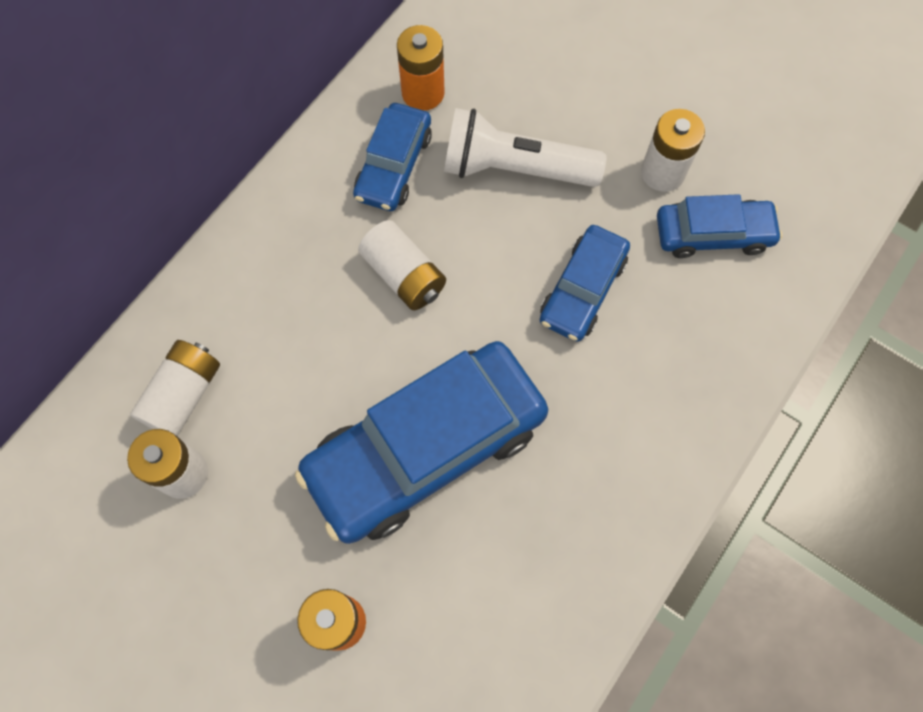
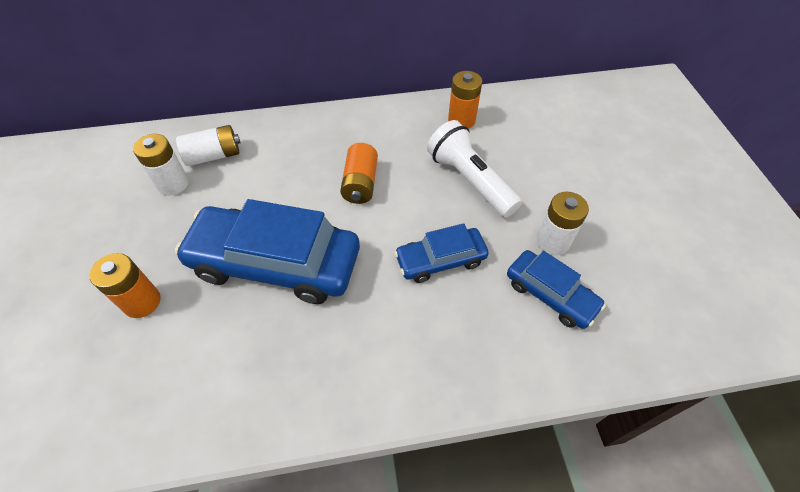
camera: 45 degrees right, 15 degrees down
(393, 165) = (412, 138): blue car -> none
(404, 275) = (360, 184): white battery -> orange battery

